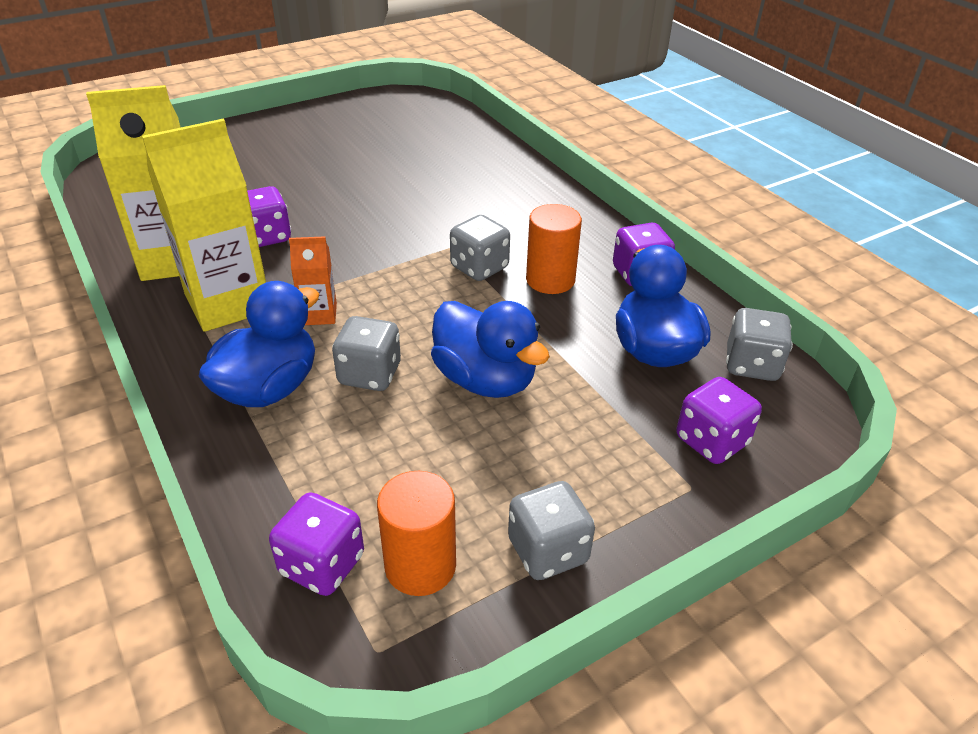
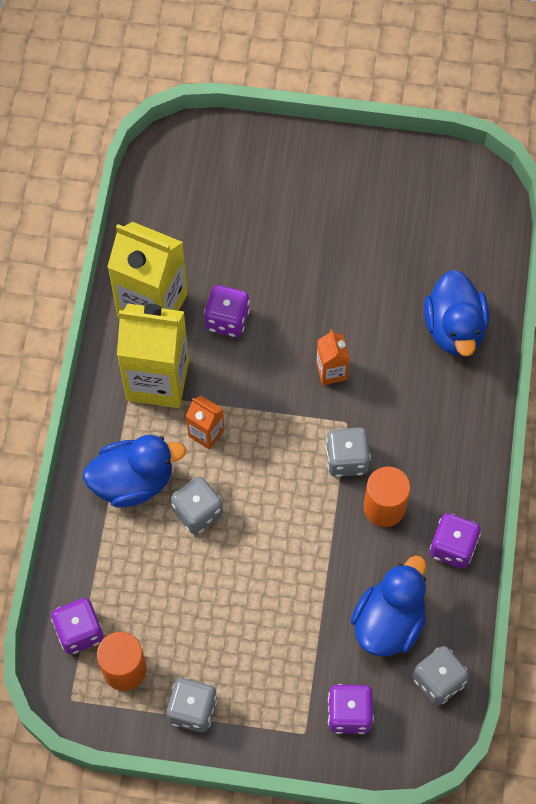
camera: 40 degrees right, 25 degrees up
(402, 225) = (331, 371): none -> orange carton
(485, 380) = (261, 568): blue duck -> blue duck (454, 329)

